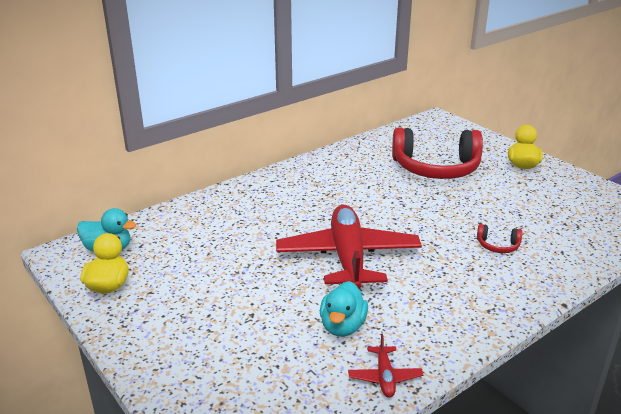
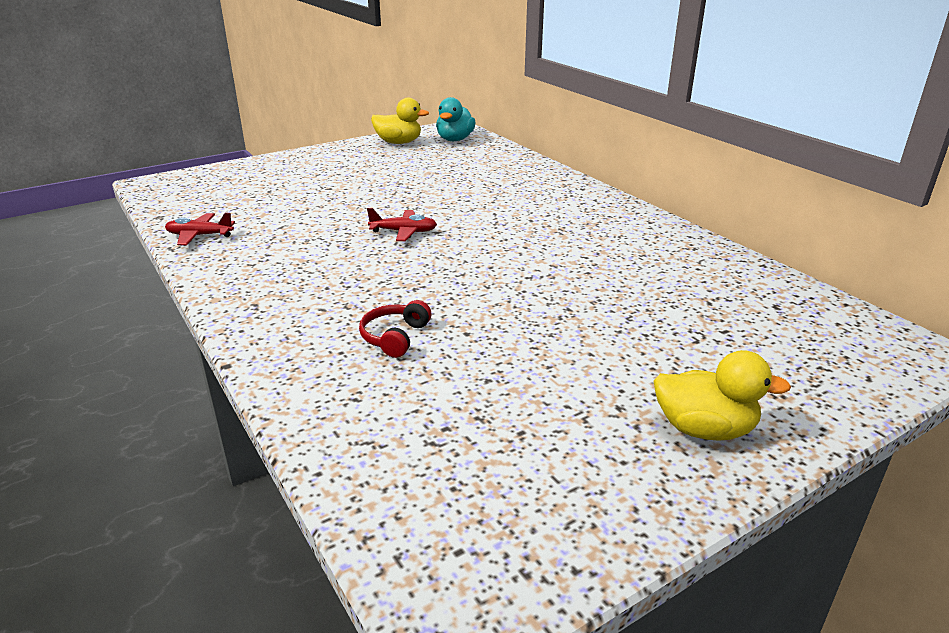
camera: 95 degrees right, 0 degrees up
(342, 326) = (285, 222): turquoise duck -> none
(348, 258) = (404, 232): red plane -> red plane, size x0.41
(436, 168) = (661, 319): red headphones -> none

